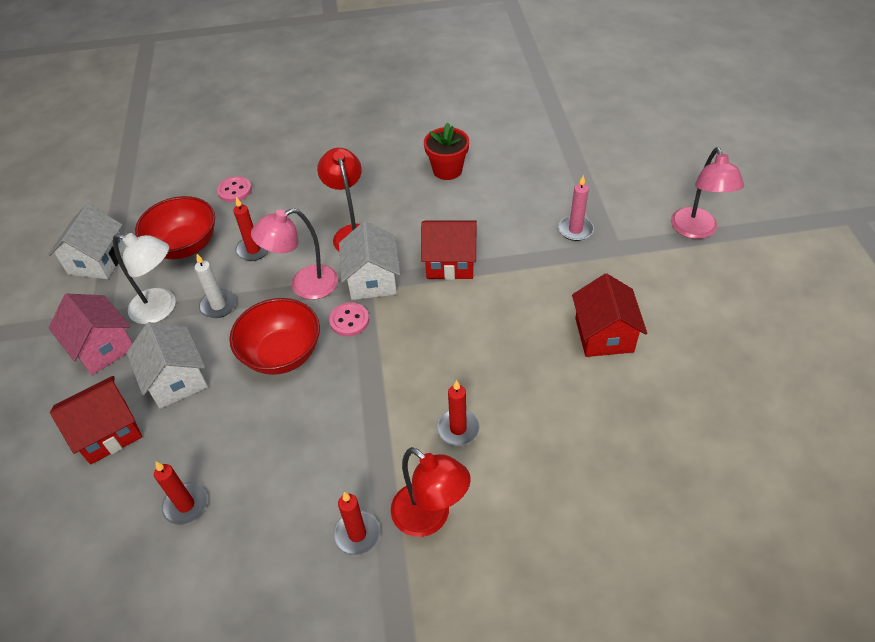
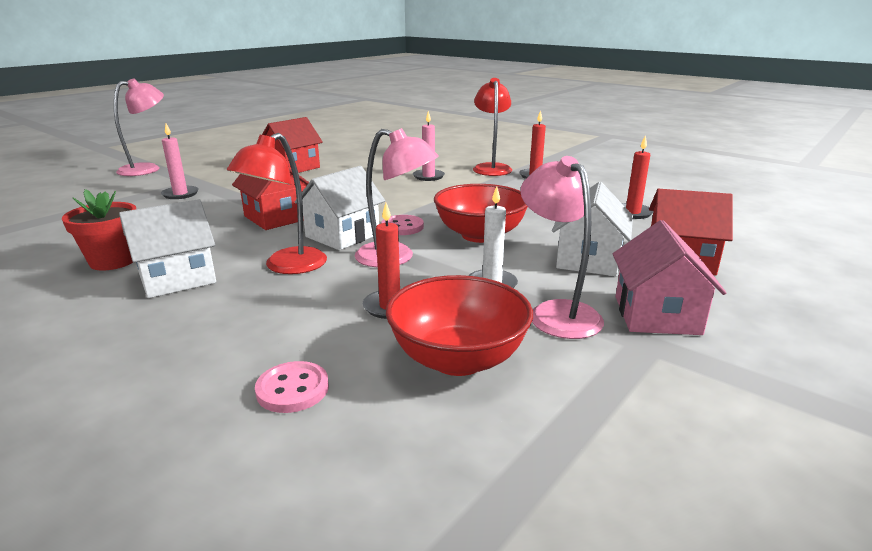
camera: 135 degrees left, 25 degrees down
(98, 260) = (608, 421): white house -> white house (177, 278)
(161, 309) = (556, 312): white lamp -> pink lamp
(458, 428) = (428, 176): red candle -> pink candle

